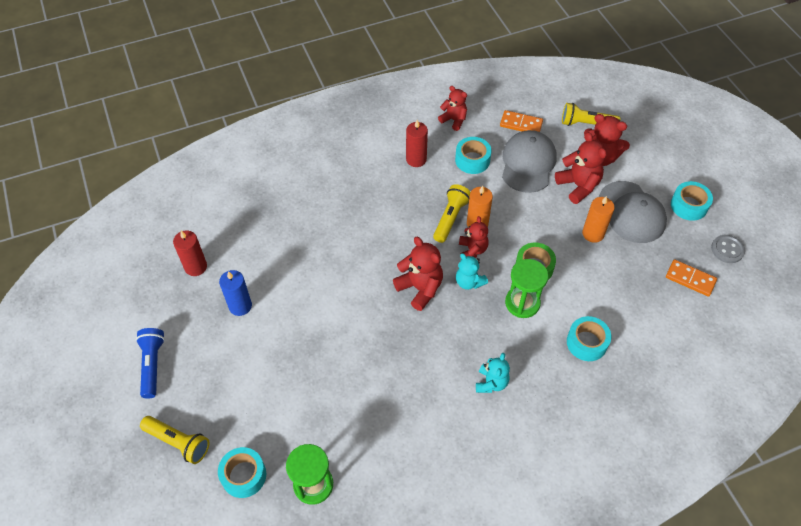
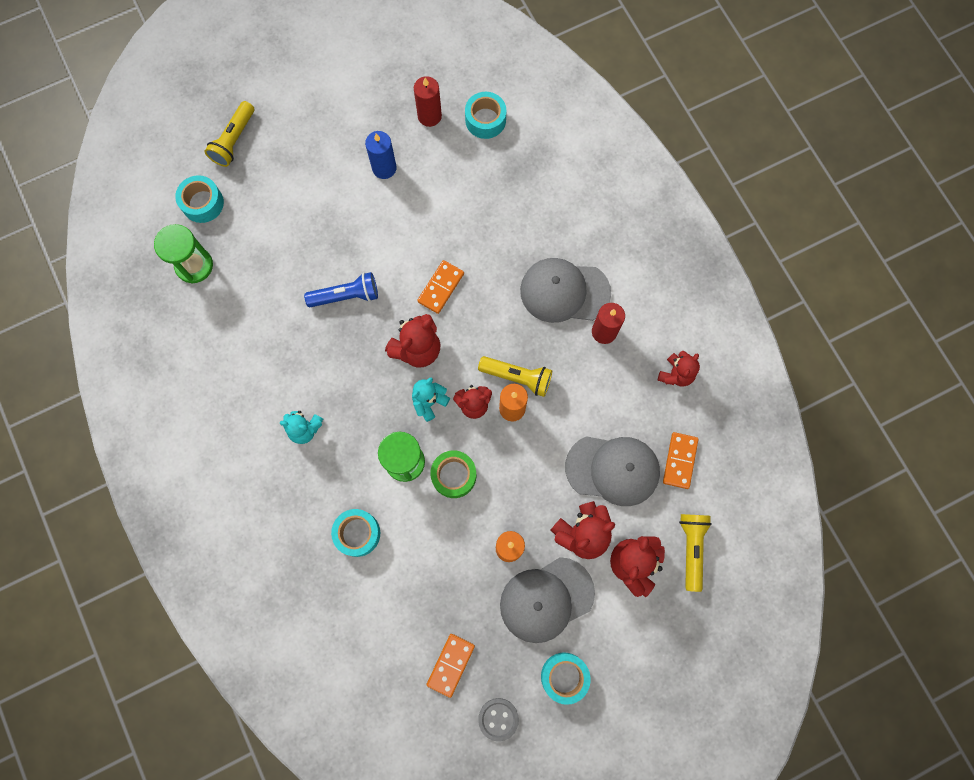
camera: 85 degrees right, 20 degrees up
(152, 365) = (312, 100): blue flashlight -> blue flashlight (346, 296)
(365, 267) = (440, 287): none -> orange domino
(379, 182) = (564, 291): none -> grey cap
(472, 160) = (610, 400): turquoise tape -> turquoise tape (485, 120)

